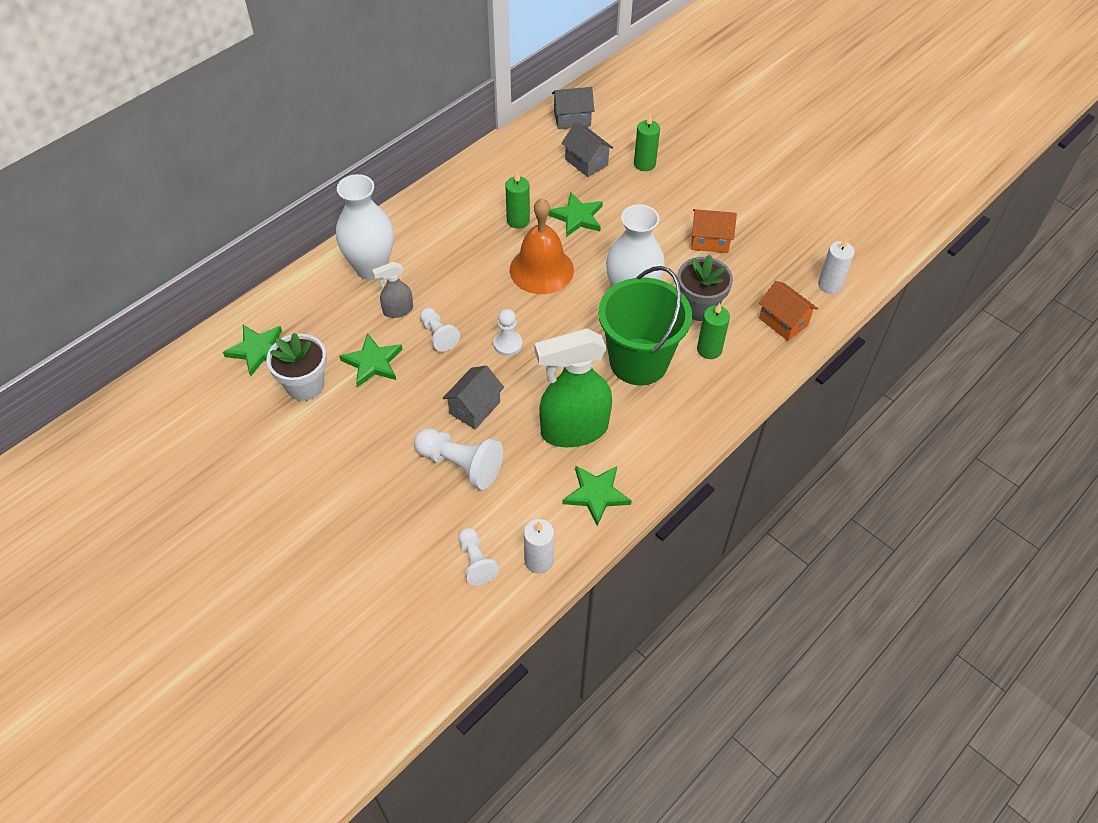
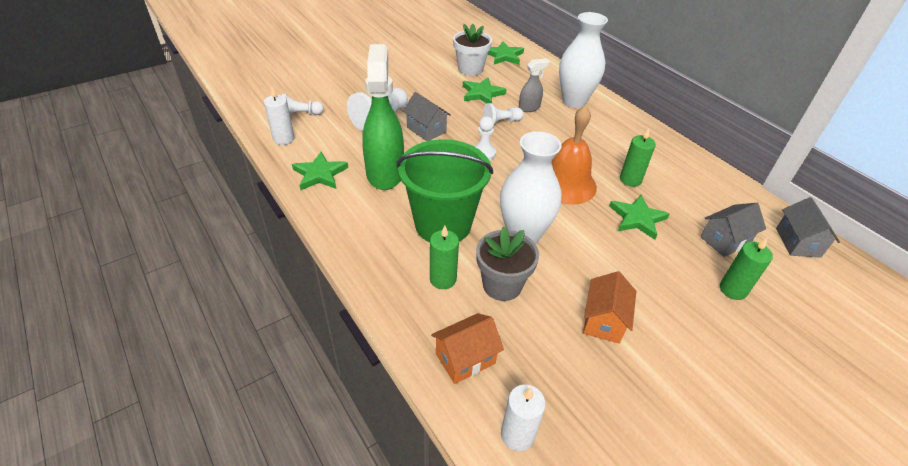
camera: 100 degrees right, 10 degrees down
(397, 310) = (529, 108): grey spray bottle -> grey spray bottle turned 75 degrees clockwise

